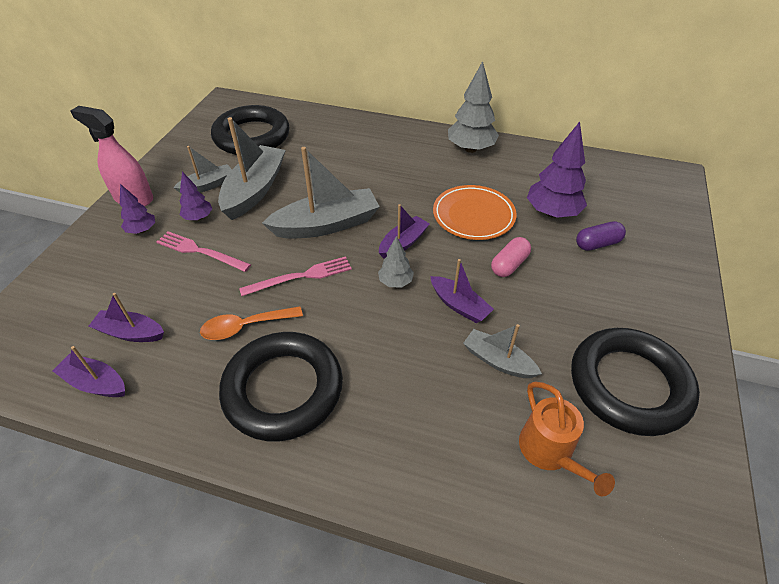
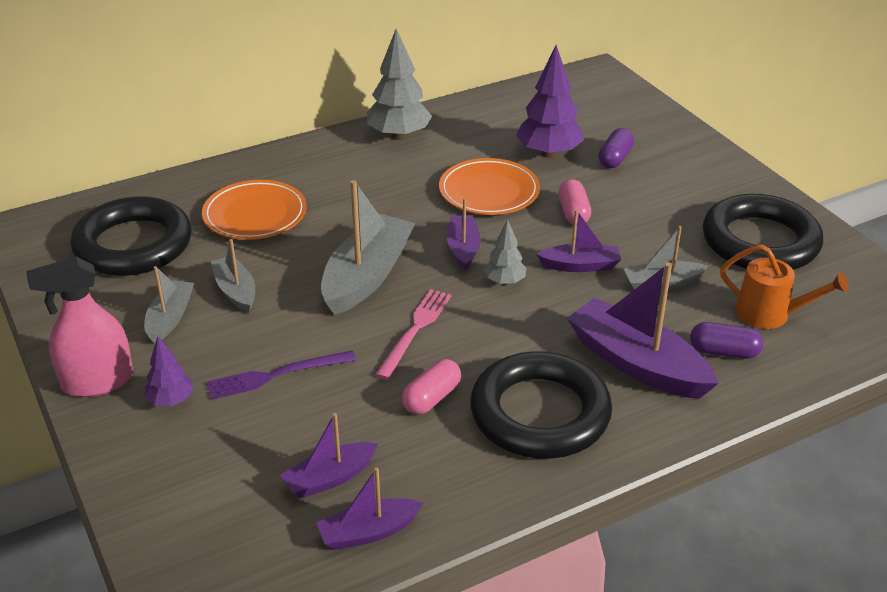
camera: 45 degrees left, 10 degrees down
(198, 218) = (217, 351): purple tree -> none
(200, 251) = (276, 375): pink fork -> purple fork
(245, 327) = (431, 398): orange spoon -> pink capsule
(255, 190) = (236, 291): grey boat -> grey boat, size x0.56
(326, 153) = (255, 215): none -> orange plate
(393, 407) = (637, 363): none -> purple boat
(467, 452) = (724, 352): none -> purple capsule

